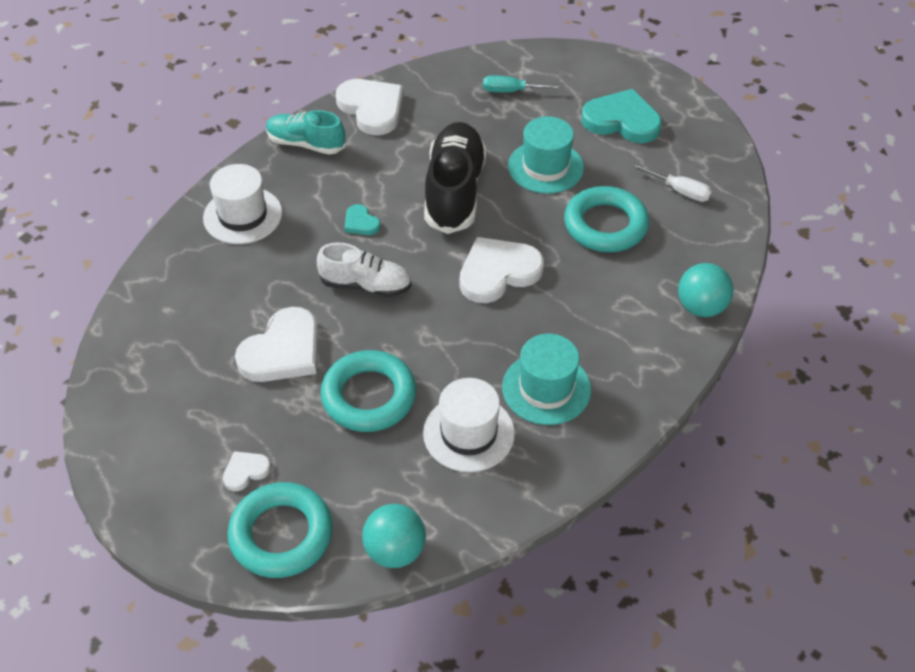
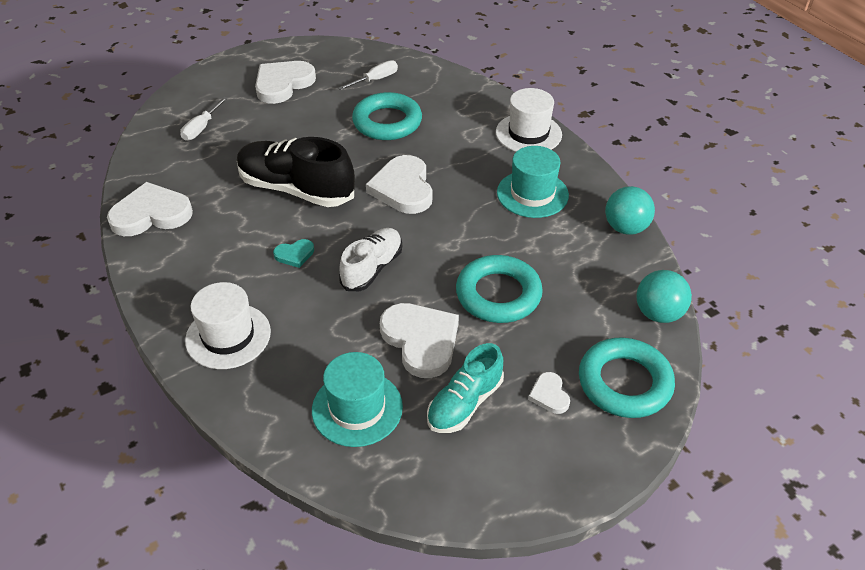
camera: 70 degrees left, 5 degrees down
(306, 144) = (162, 269): turquoise shoe -> turquoise shoe (465, 403)
(468, 433) = (559, 245): white hat -> white hat (528, 133)
(512, 91) = (201, 128): turquoise screwdriver -> white screwdriver
(545, 167) = (304, 134): turquoise hat -> turquoise hat (357, 408)
(622, 121) = (283, 84): turquoise heart -> white heart
(701, 307) = (491, 103): turquoise ball -> turquoise ball (625, 228)

